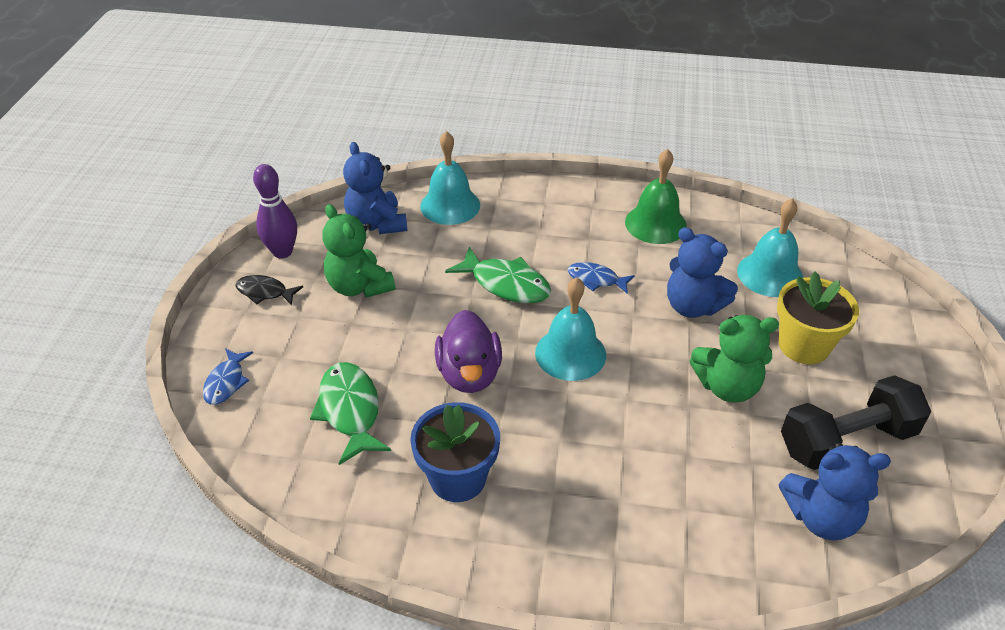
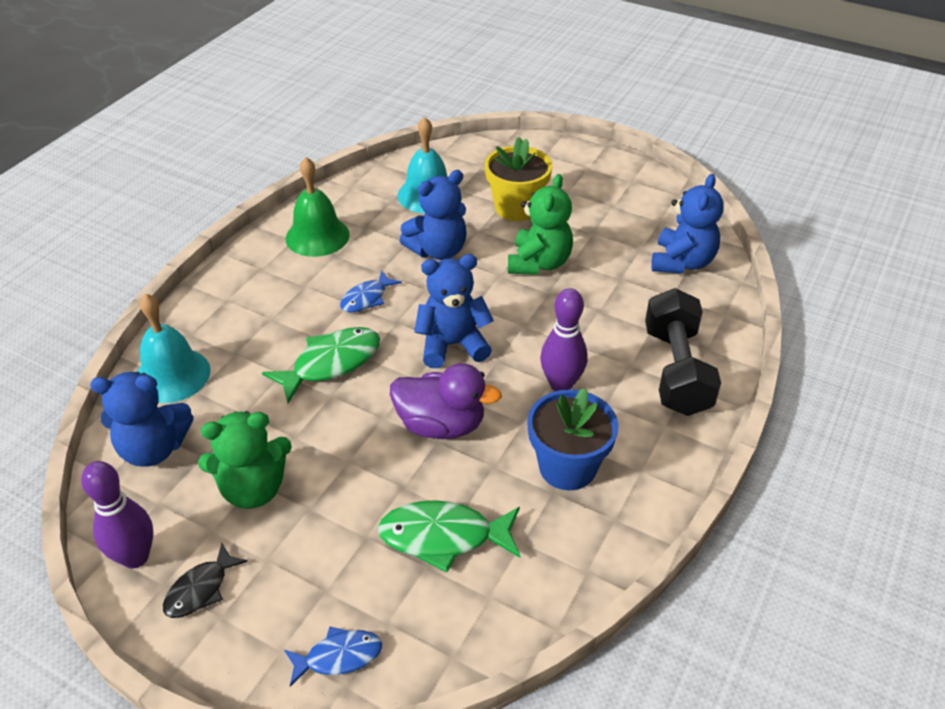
camera: 70 degrees left, 0 degrees up
(226, 382) = (339, 656): blue fish -> blue fish turned 45 degrees counterclockwise
(561, 448) = (561, 384): none -> purple bowling pin
(570, 353) = (452, 345): turquoise bell -> blue teddy bear
(846, 440) = (618, 223): black dumbbell -> black dumbbell (676, 371)

